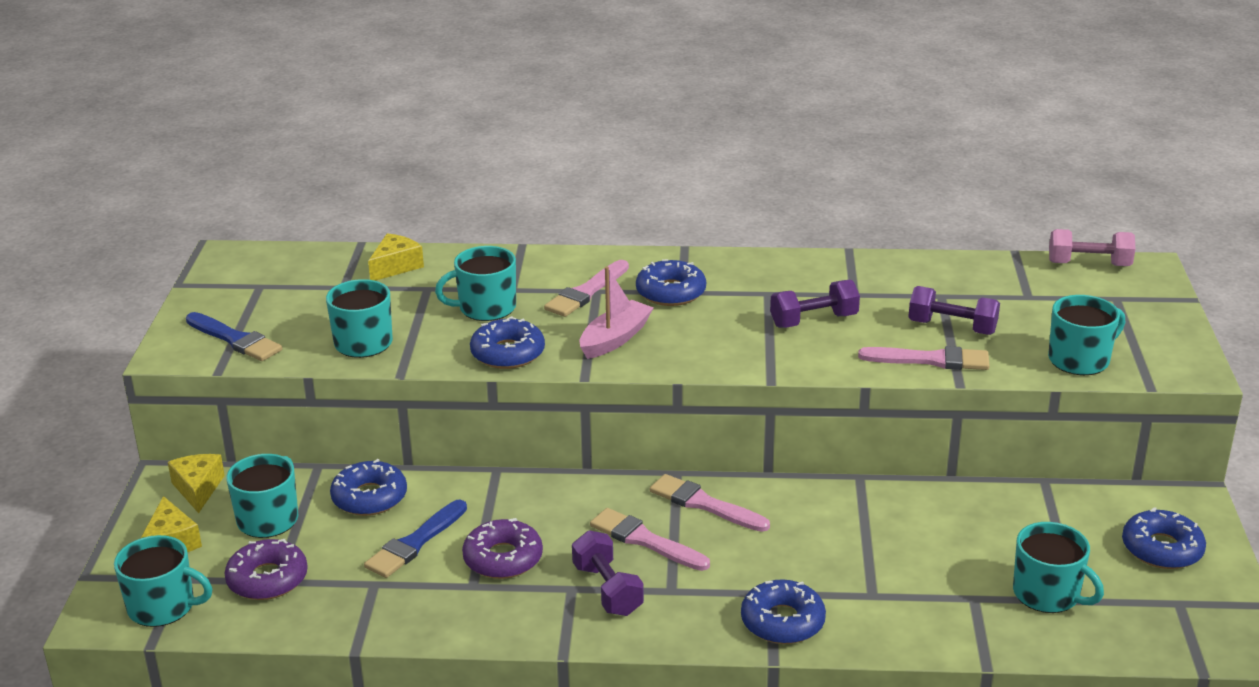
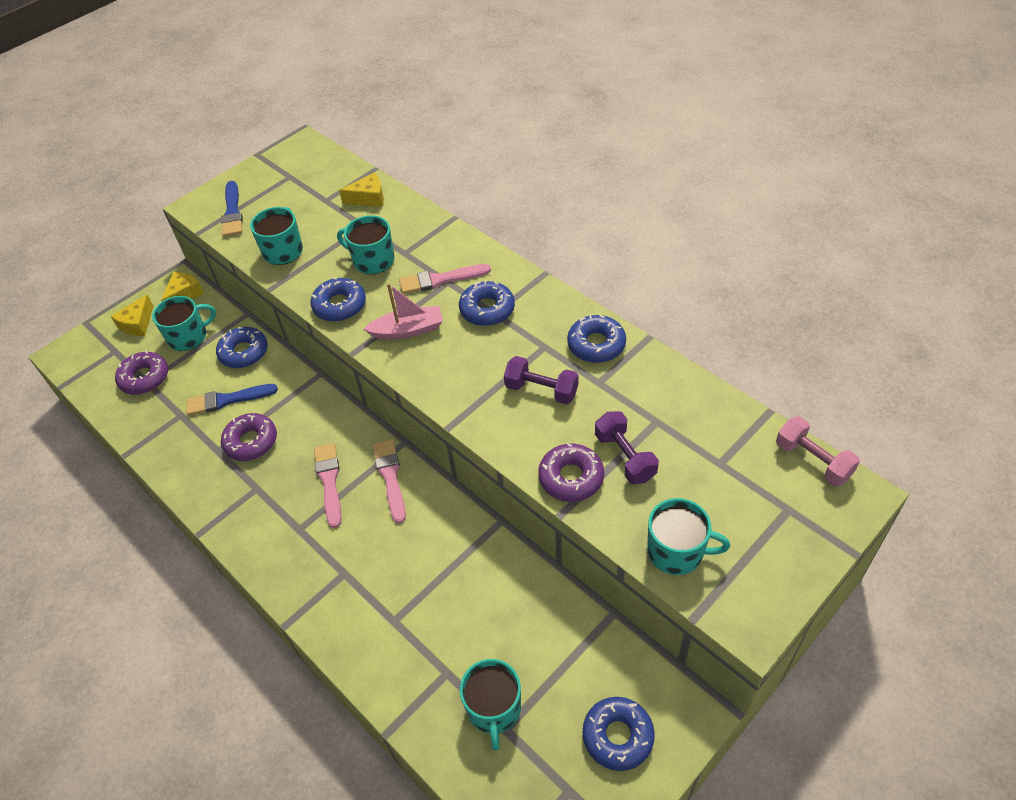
camera: 45 degrees right, 20 degrees up
(163, 607) = (90, 365): turquoise mug -> none
(607, 590) = (270, 503): purple dumbbell -> none
(782, 621) = (324, 600): blue donut -> blue donut (596, 344)
(931, 360) = (571, 477): pink brush -> purple donut

